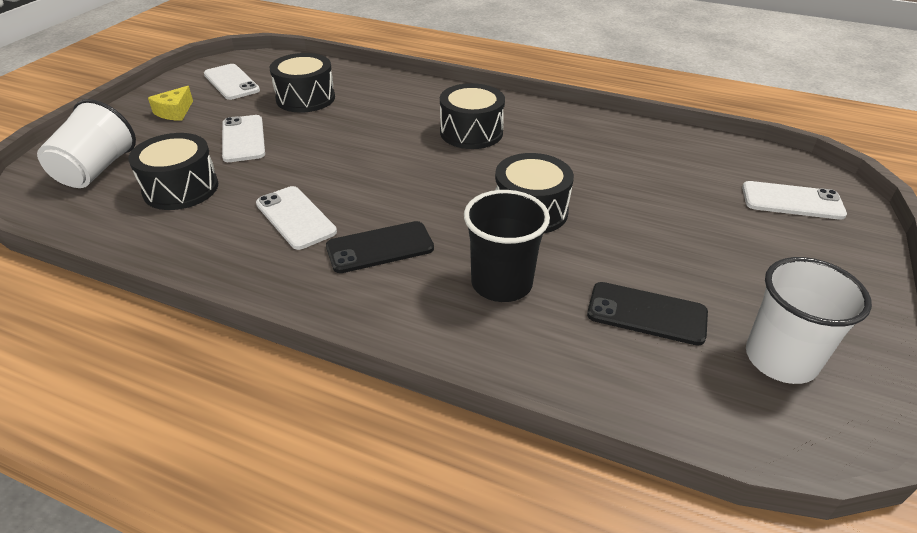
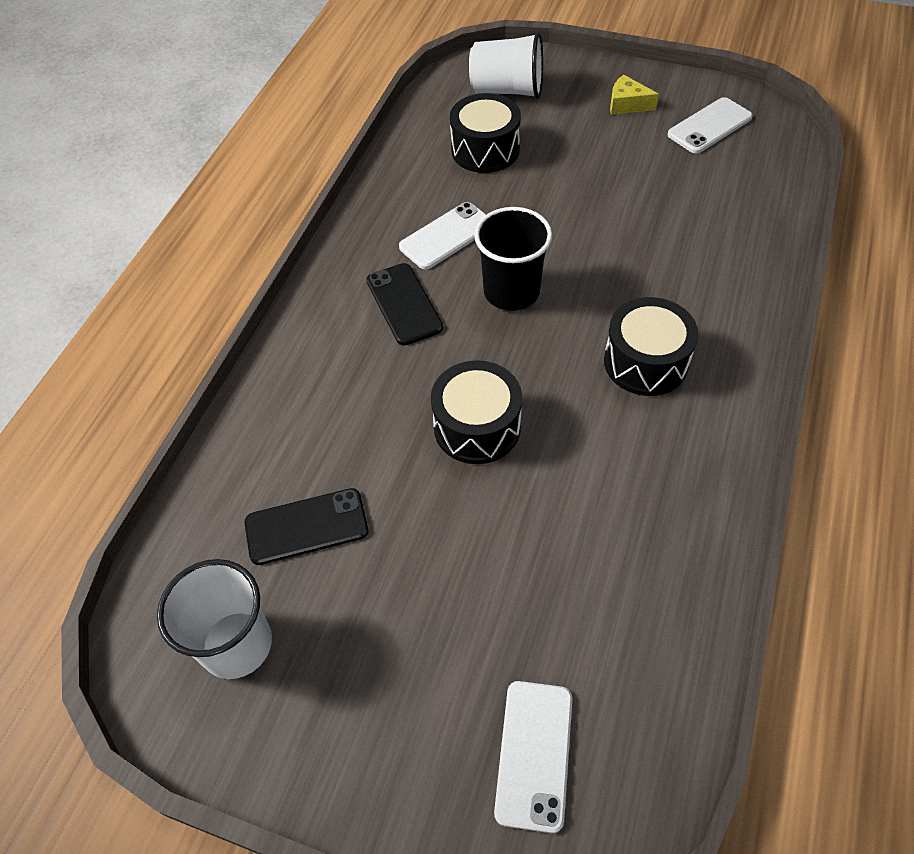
camera: 90 degrees right, 15 degrees up
(243, 139) = (583, 167): white phone -> none
(305, 98) = (690, 195): black drum -> none
(501, 283) = (353, 402): black cup -> black cup (511, 292)
(646, 314) = (306, 527): black phone -> black phone turned 60 degrees clockwise

